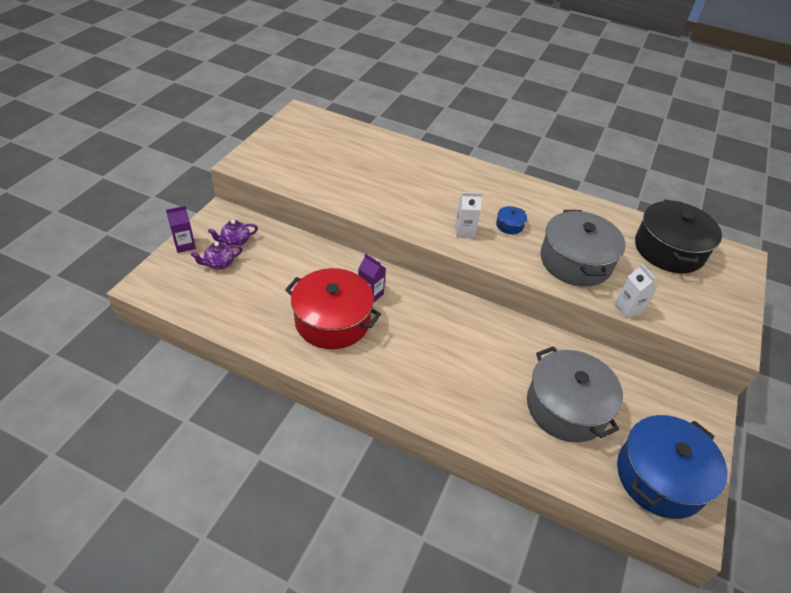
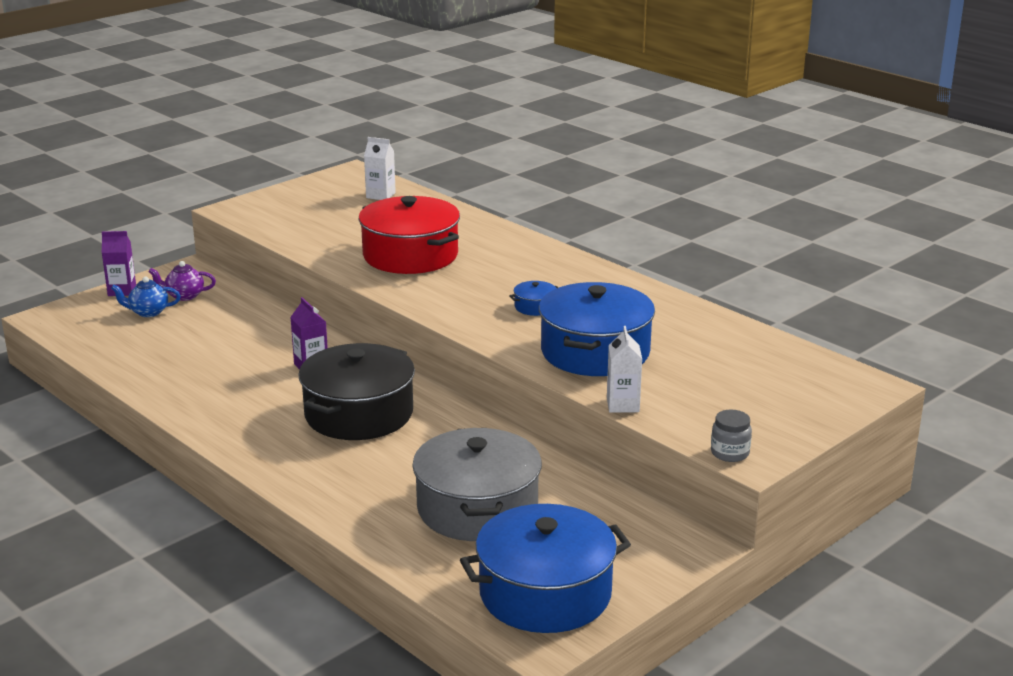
camera: 25 degrees right, 20 degrees down
(219, 264) = (148, 312): purple teapot -> blue teapot
(332, 320) = (241, 381): red pot -> red pot (410, 255)
(464, 232) = (464, 304): white carton -> white carton (380, 195)
(575, 261) = (595, 352): grey pot -> blue pot
(669, 249) = (756, 362): black pot -> black pot (359, 414)
(718, 339) = (730, 453): none -> grey jar

